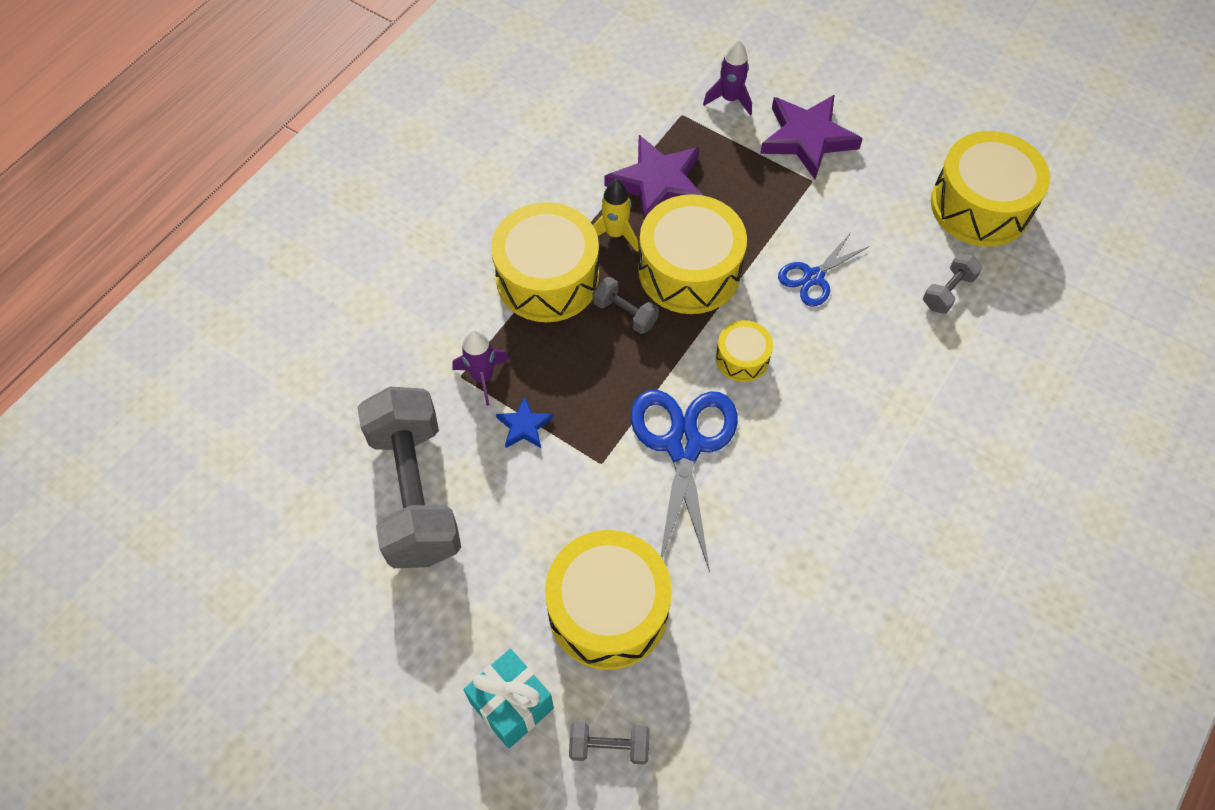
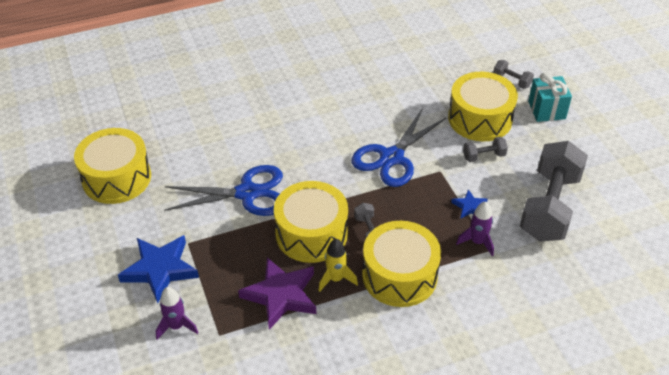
camera: 145 degrees left, 15 degrees down
(742, 358) = (325, 177): yellow drum -> none
(807, 139) = (160, 269): purple star -> blue star
(813, 277) = (247, 193): blue scissors -> blue scissors, size x1.78
(948, 291) = (188, 150): grey dumbbell -> grey dumbbell (484, 156)

